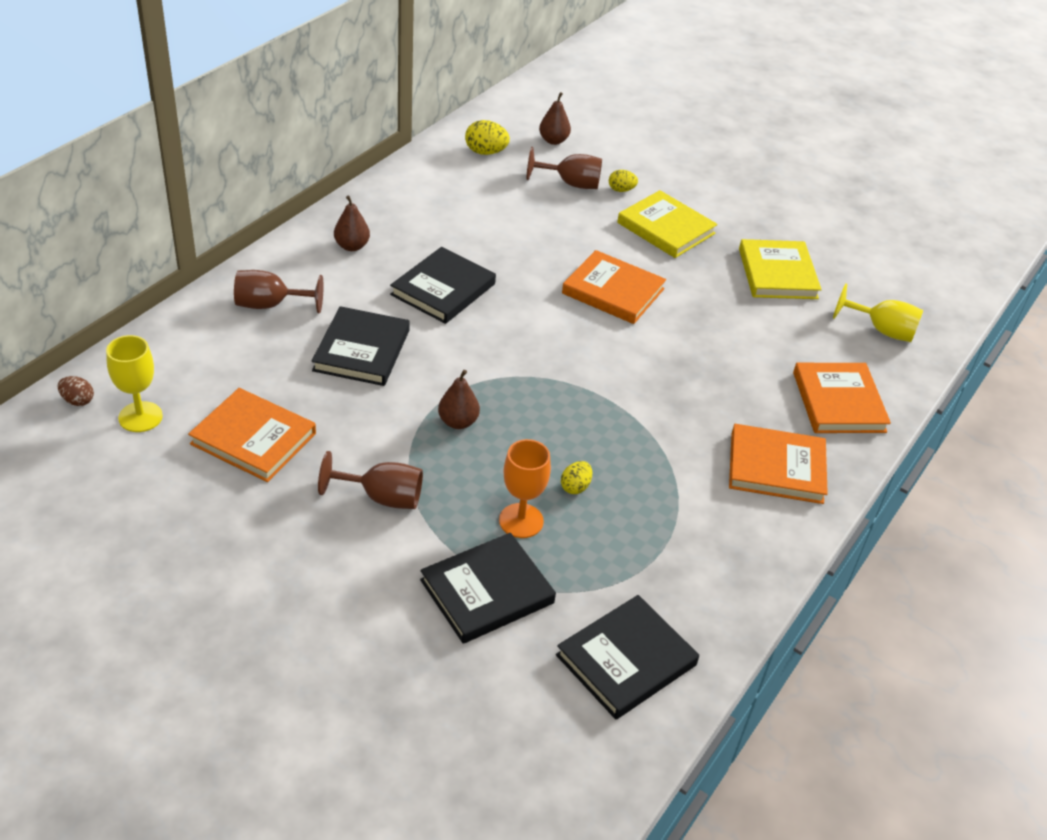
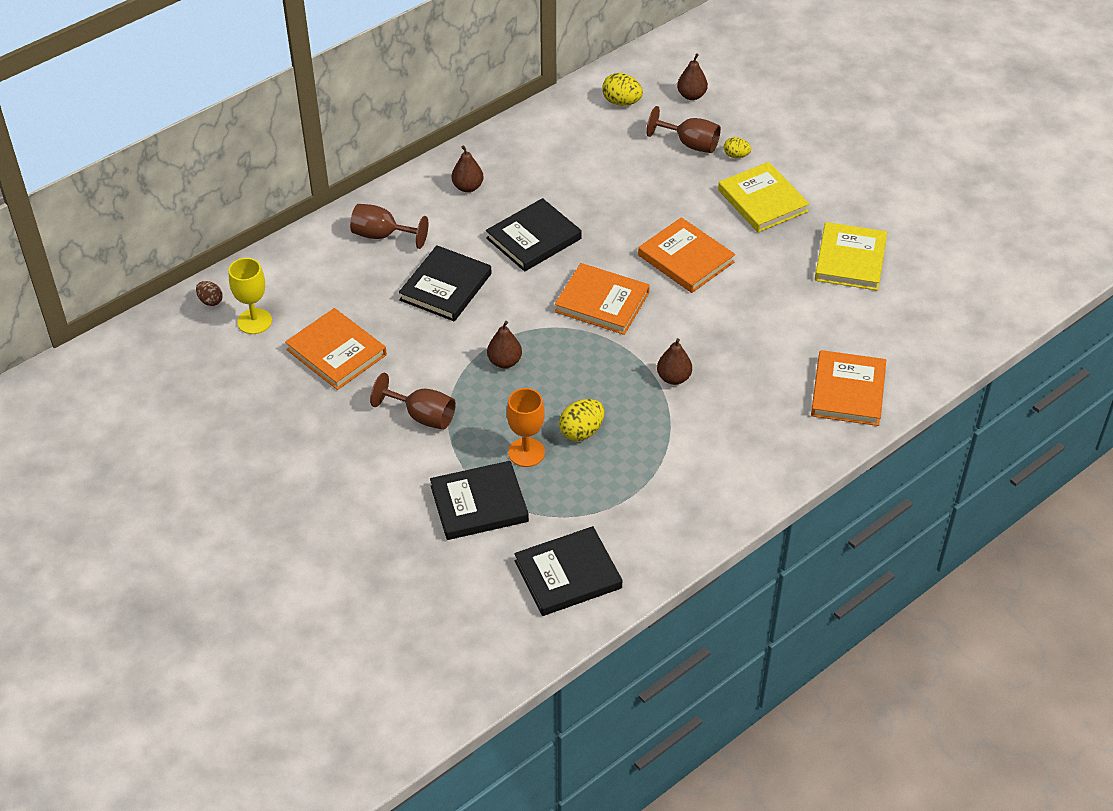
camera: 20 degrees right, 5 degrees up
(575, 487) = (581, 431): yellow egg -> yellow egg, size x1.57
(652, 413) = (673, 378): none -> brown pear
(776, 468) = (762, 442): orange book -> orange book (602, 302)
(882, 330) = (925, 329): yellow goblet -> none

